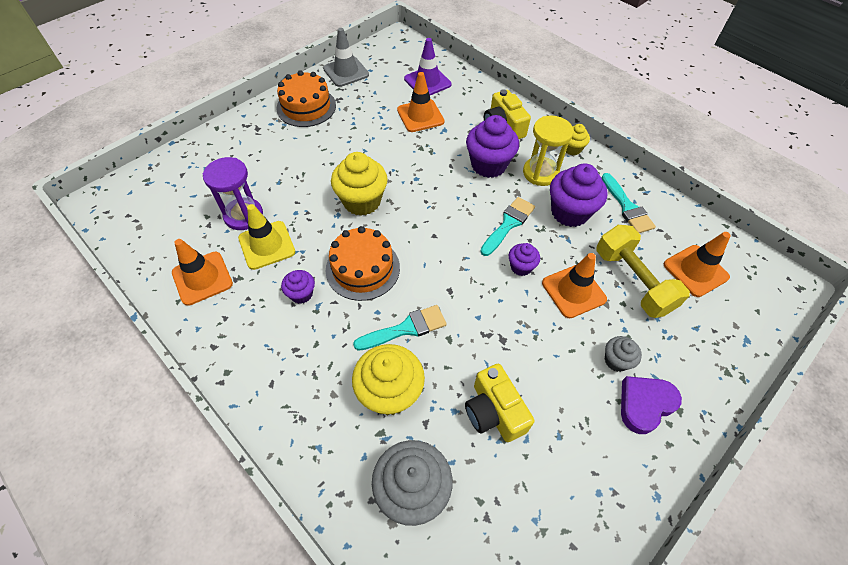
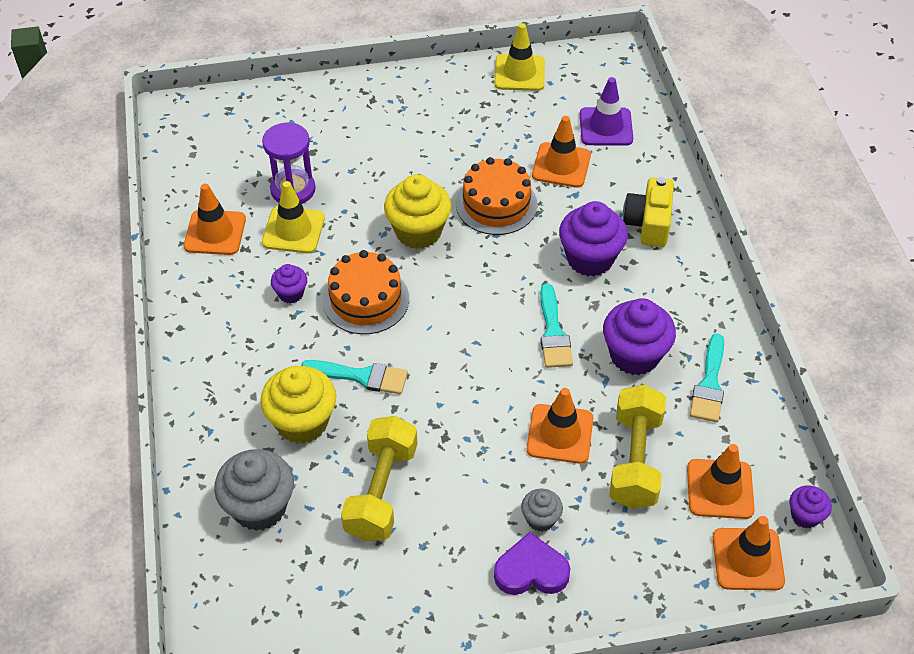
camera: 35 degrees right, 5 degrees down
(306, 107) = (442, 97): orange cake -> orange cake (496, 204)
(346, 72) = (519, 73): grey traffic cone -> yellow traffic cone
(494, 411) = (381, 491): yellow camera -> yellow dumbbell
(508, 224) = (553, 332): turquoise brush -> turquoise brush turned 105 degrees clockwise
(521, 267) = (526, 382): purple cupcake -> purple cupcake (805, 516)
(540, 173) = (642, 296): yellow hourglass -> none
(572, 149) = (708, 288): yellow cupcake -> none
(753, 307) = (748, 559): none -> orange traffic cone

